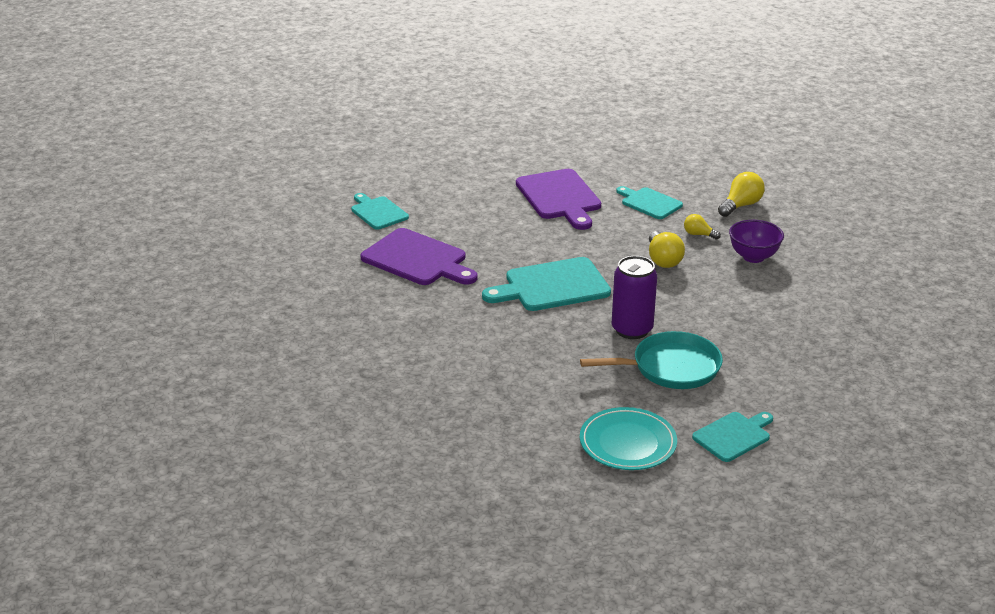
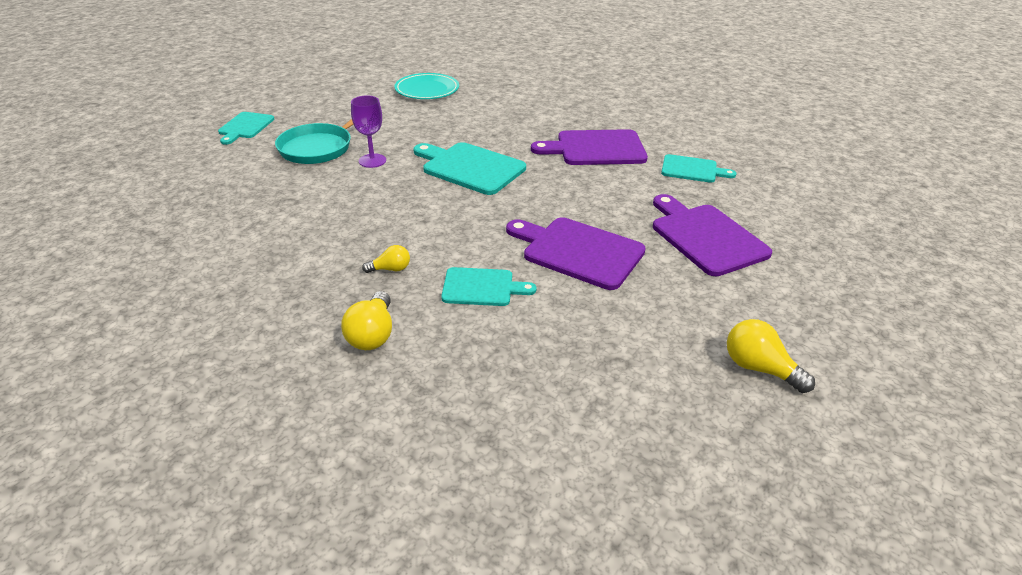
camera: 140 degrees right, 5 degrees up
(463, 173) = (705, 237): none -> purple cutting board
(552, 286) = (470, 167): turquoise cutting board -> turquoise cutting board turned 90 degrees counterclockwise
(627, 443) = (314, 104): turquoise plate -> turquoise plate (427, 90)
(632, 329) = (372, 161): purple can -> purple goblet
(663, 260) = (401, 226): yellow light bulb -> yellow light bulb (759, 368)
(753, 257) = (311, 266): purple bowl -> none

